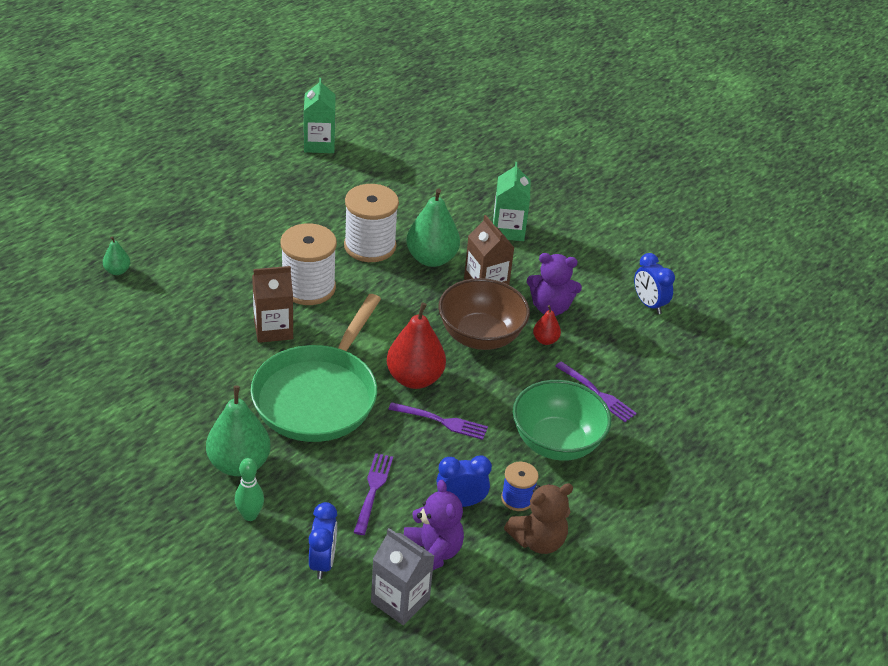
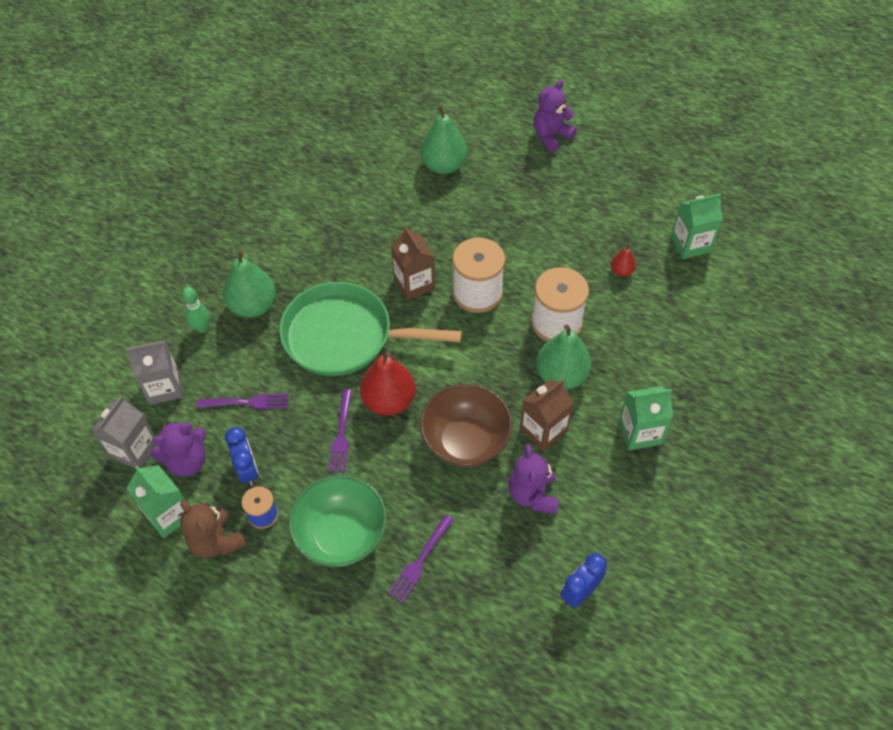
camera: 80 degrees right, 15 degrees up
(117, 271) = (443, 166): green pear -> green pear, size x2.05
(126, 187) = (551, 136): none -> purple teddy bear
(322, 562) = (164, 387): blue clock -> grey carton
(495, 578) = (168, 514): none -> green carton
(545, 340) = (481, 499): red pear -> red pear (621, 271)

